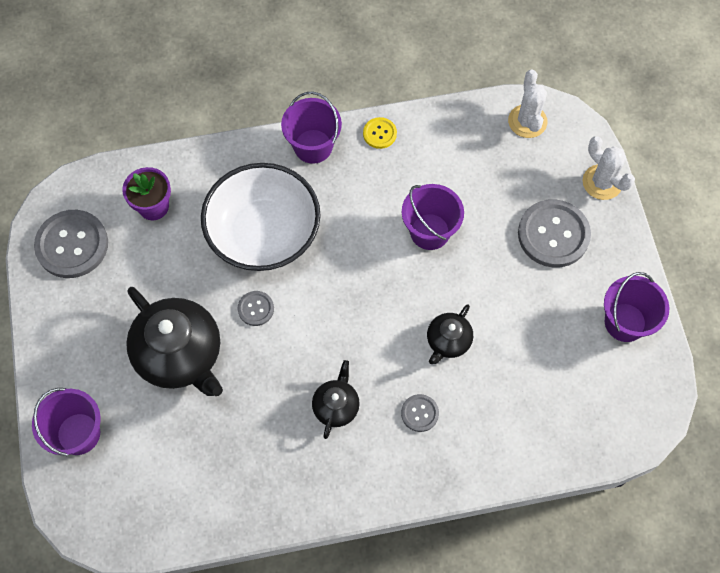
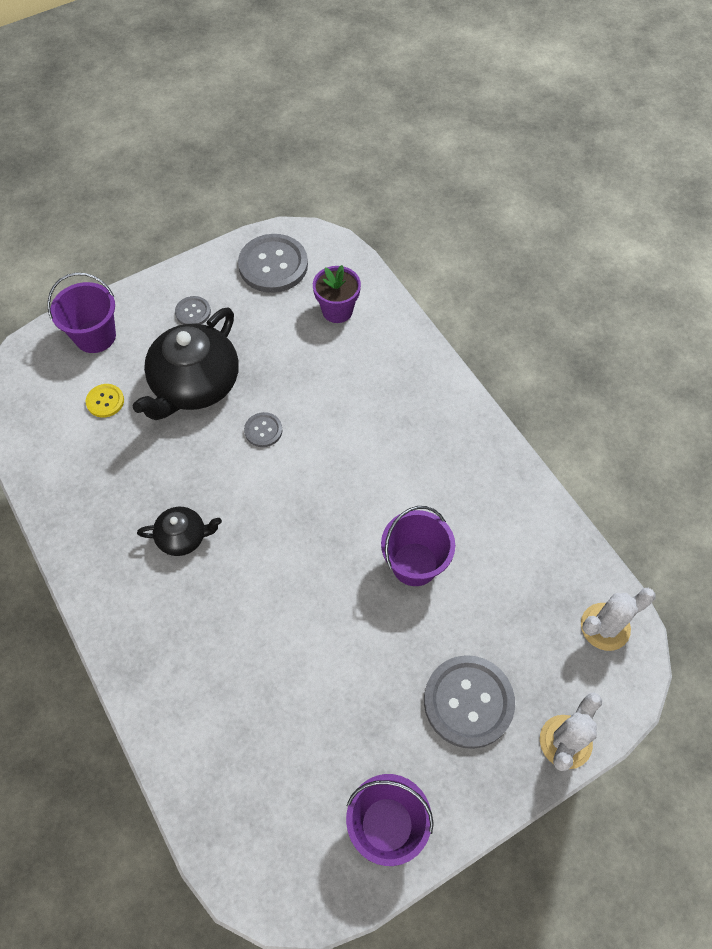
camera: 70 degrees right, 5 degrees down
(264, 233) = (347, 409): white bowl -> none
(313, 146) = (464, 419): purple bucket -> none
(379, 133) = (510, 476): yellow button -> yellow button (105, 401)
(419, 413) = (199, 621): grey button -> grey button (193, 312)
(448, 341) = (291, 624): black teapot -> none

